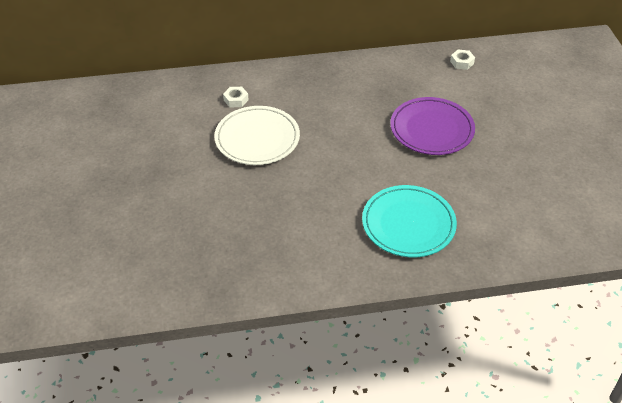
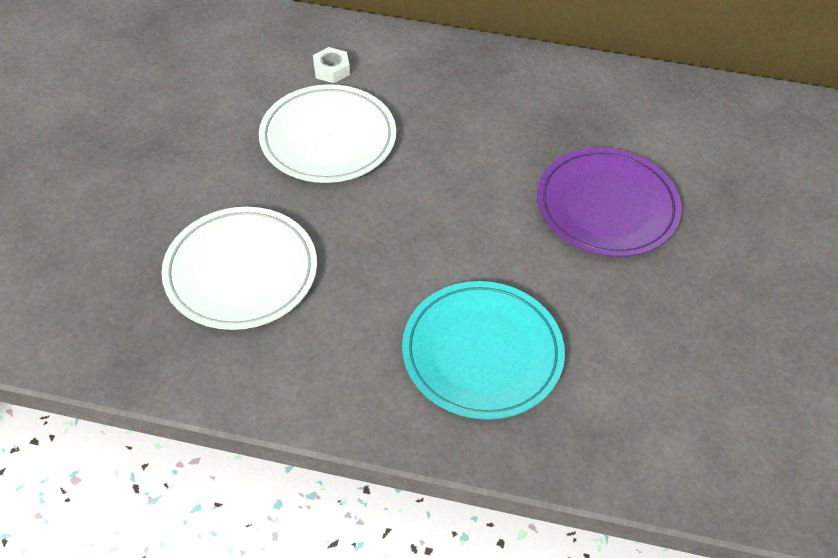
camera: 20 degrees right, 5 degrees up
(251, 225) = (241, 272): none -> white plate
(462, 62) = (716, 111): white nut -> none

